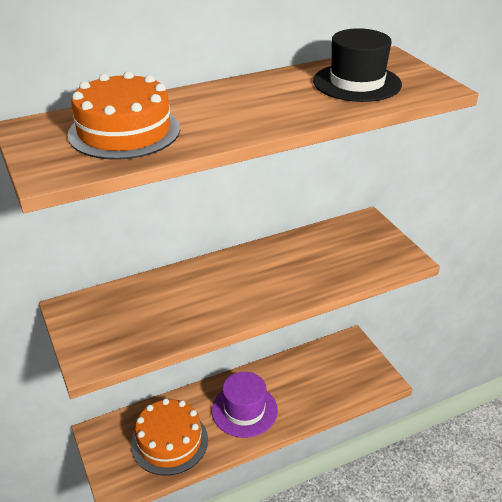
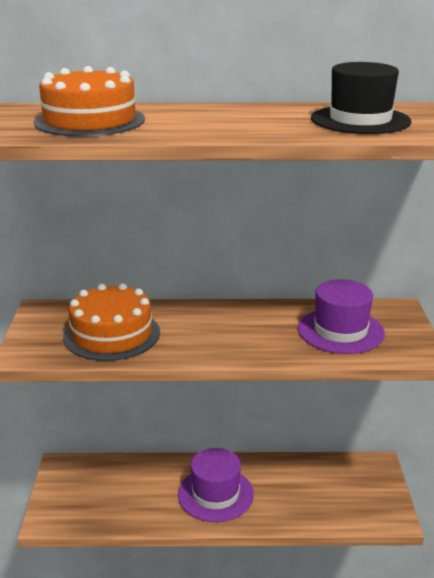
camera: 25 degrees right, 10 degrees down
(169, 441) = (122, 497): orange cake -> orange cake (112, 334)
(339, 255) = (340, 331): none -> purple hat

